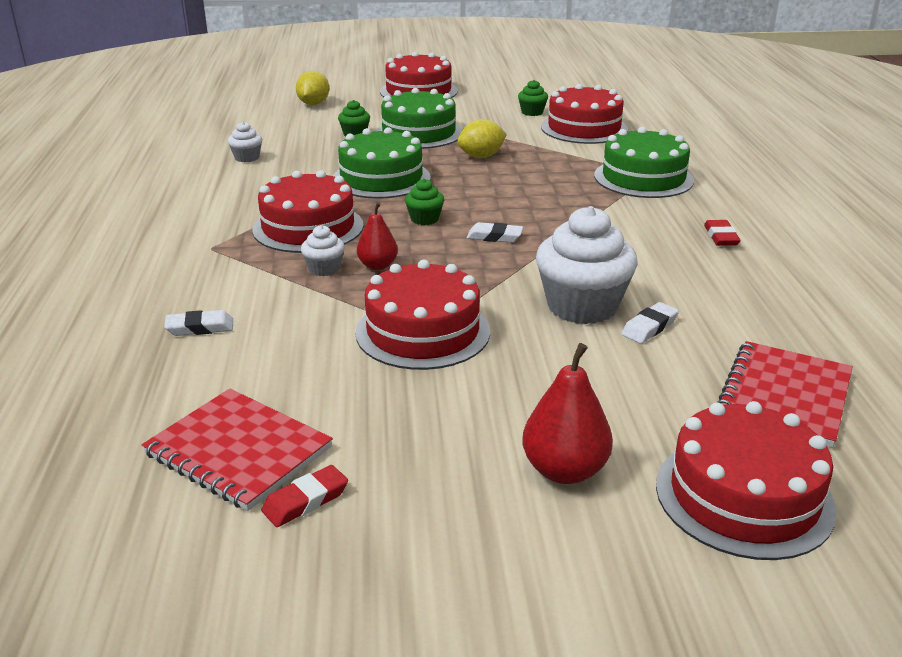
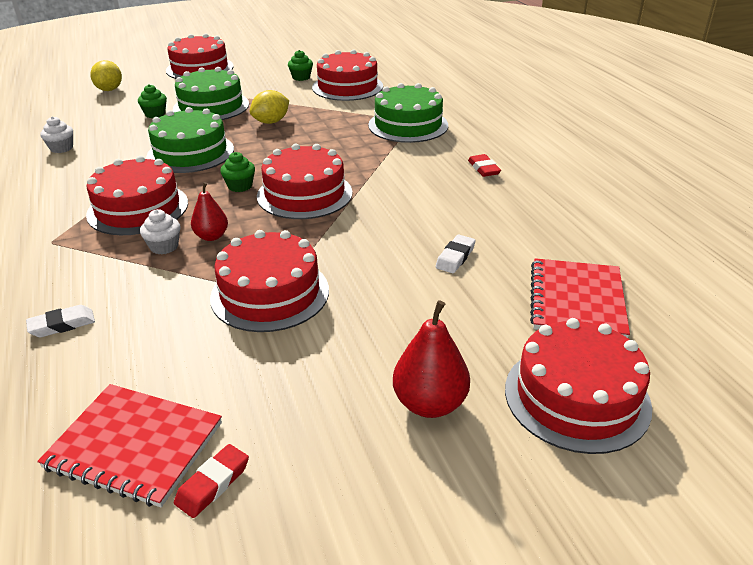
camera: 15 degrees left, 5 degrees up
(494, 237) = (304, 194): white eraser -> red cake
(582, 306) = (396, 247): white cupcake -> none

